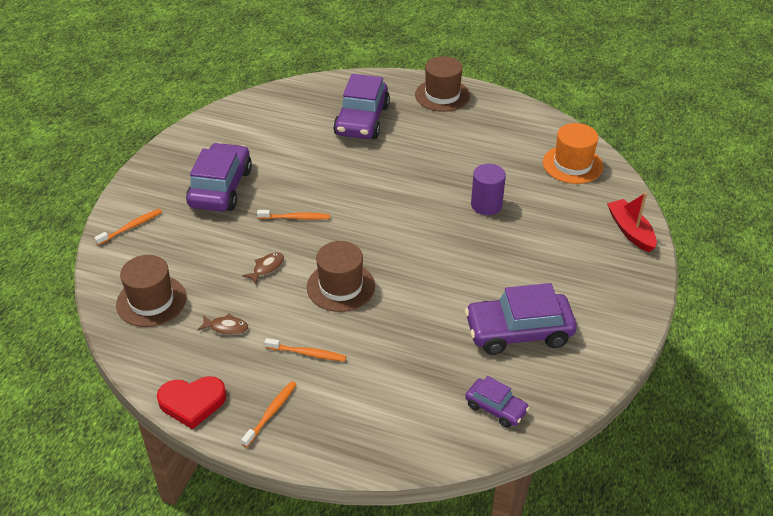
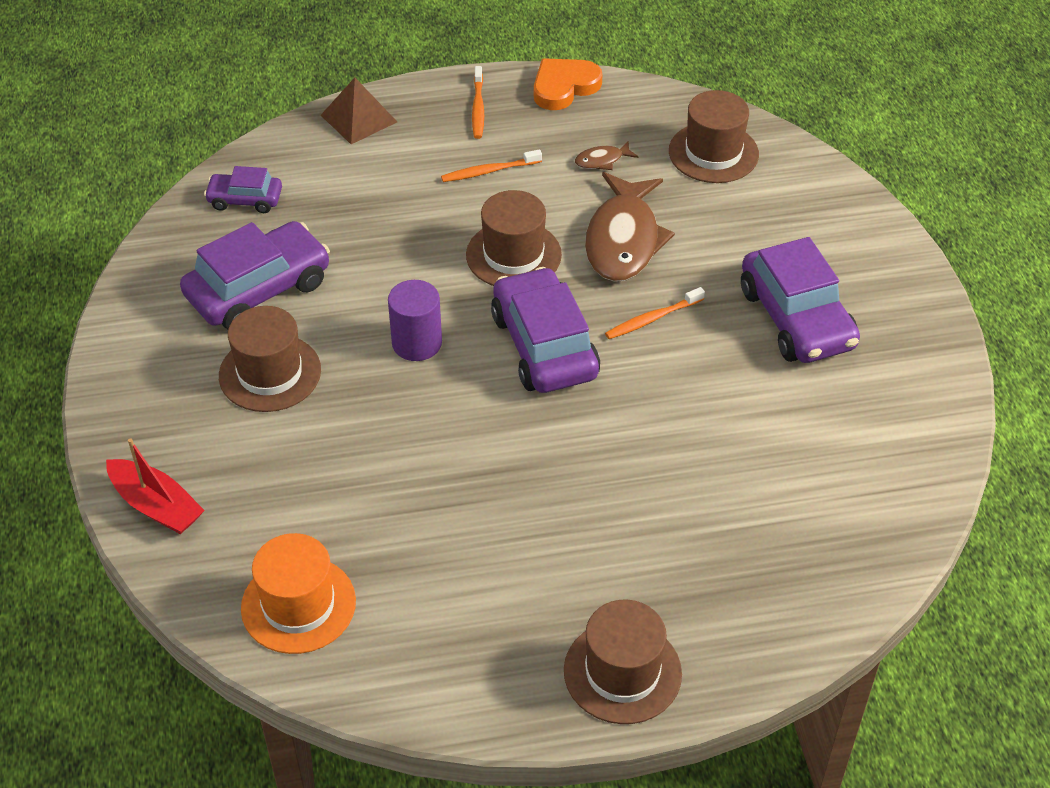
camera: 150 degrees right, 5 degrees up
(131, 227) = (842, 218): orange toothbrush -> none
(192, 402) = (564, 87): red heart -> orange heart
(266, 268) = (623, 240): brown fish -> brown fish, size x2.33
(362, 120) = (713, 539): purple car -> purple car (544, 346)
(368, 447) = (358, 118): none -> brown pyramid
(486, 205) = (399, 457): purple cylinder -> purple cylinder (417, 343)
(536, 275) = (270, 373): none -> brown hat

